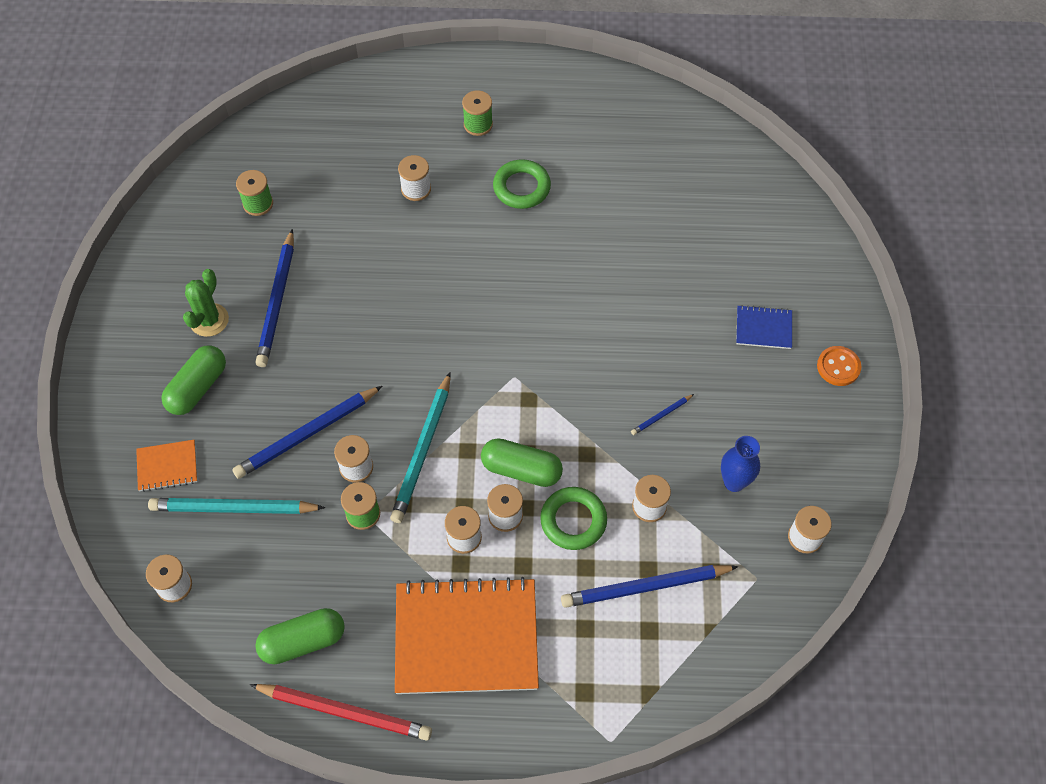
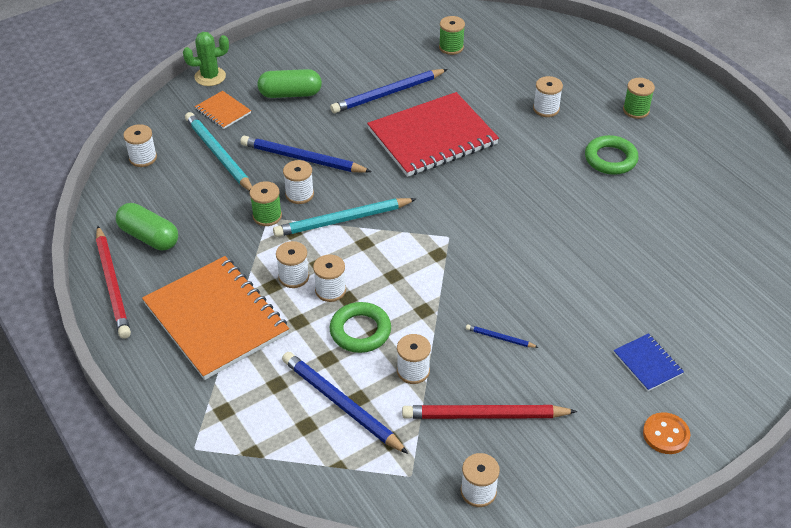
camera: 55 degrees right, 15 degrees down
(209, 320) = (343, 73): green cactus -> green cactus (210, 77)
(373, 304) = (432, 137): none -> red notebook
(521, 469) = (376, 280): green capsule -> none
(734, 482) = (485, 415): blue vase -> red pencil

